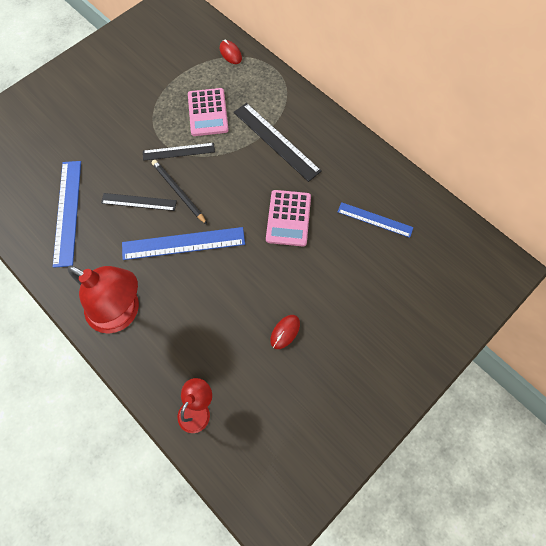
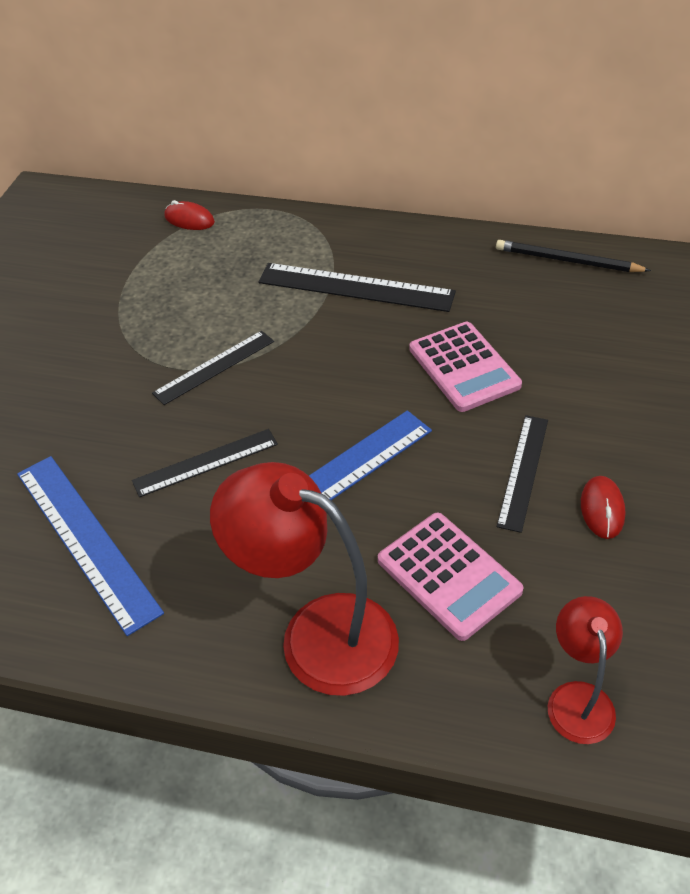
camera: 30 degrees left, 20 degrees down
(122, 313) = (317, 633): red lamp -> red lamp turned 150 degrees counterclockwise
(178, 192) = (262, 417): black pencil -> black pencil (567, 261)
(208, 112) = (218, 300): pink calculator -> pink calculator (448, 575)
(267, 291) = (523, 471): none -> black ruler
(375, 219) = (584, 310): blue ruler -> none

